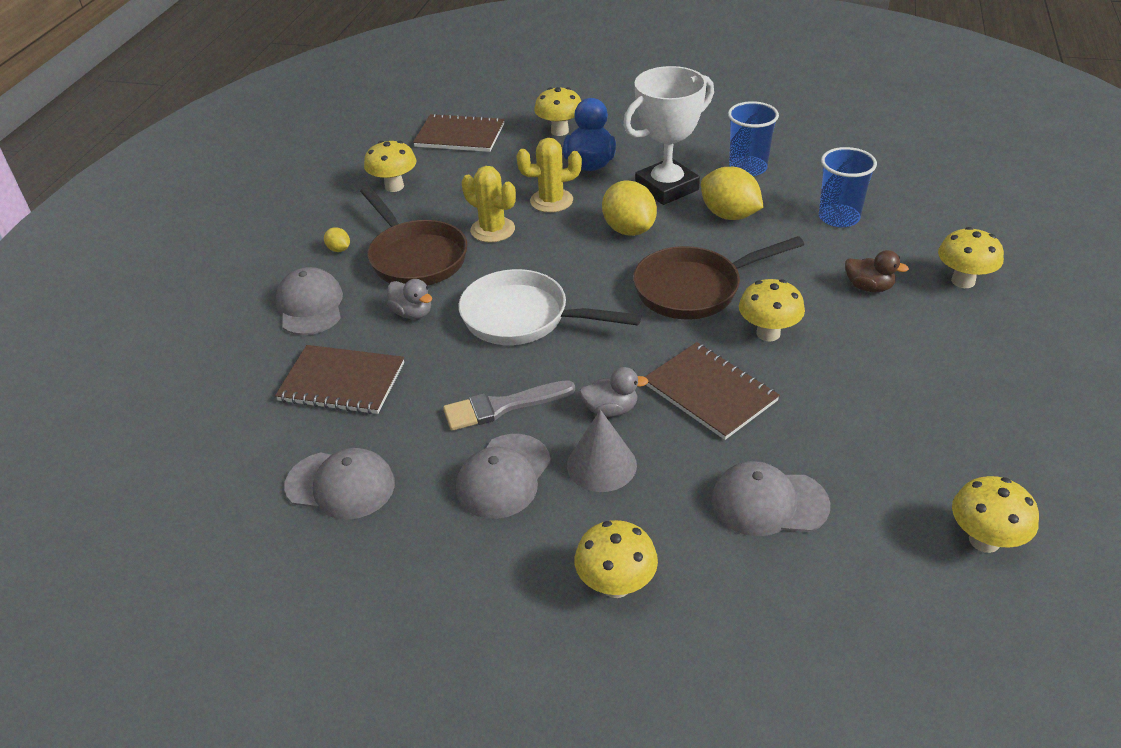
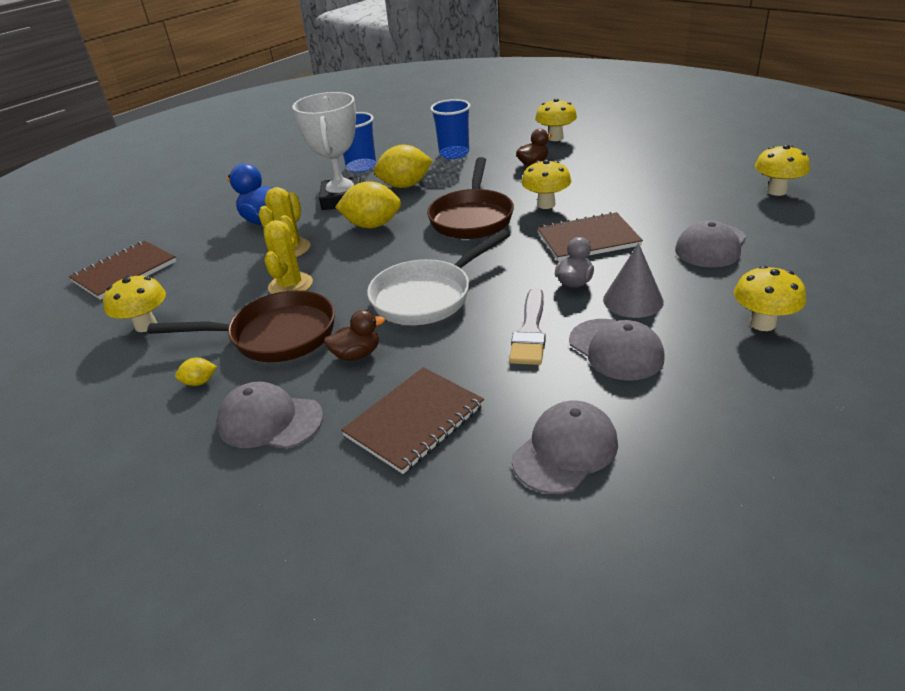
camera: 60 degrees left, 5 degrees down
(412, 313) = (356, 354): grey duck -> brown duck
(492, 230) = (290, 285): yellow cactus -> yellow cactus turned 60 degrees counterclockwise
(559, 131) = (200, 223): yellow mushroom -> none

